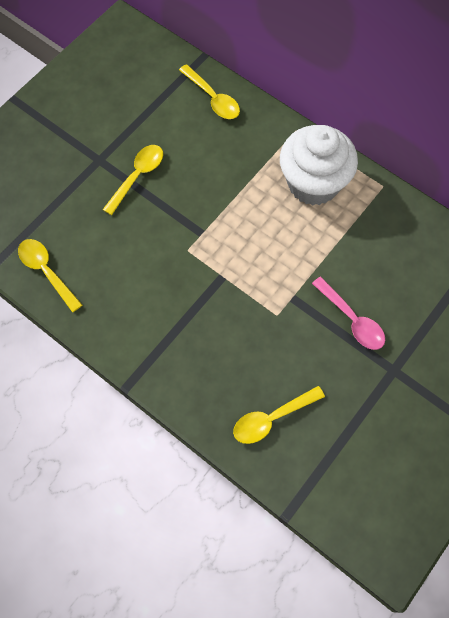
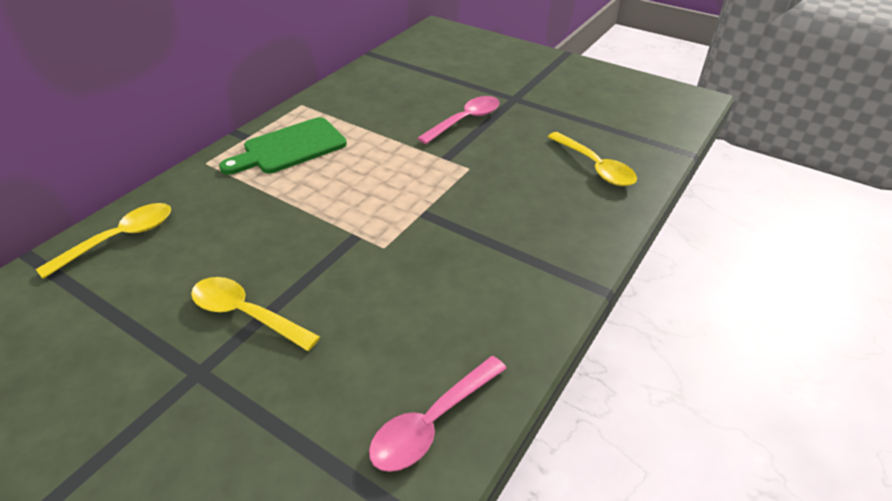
camera: 95 degrees left, 25 degrees down
(46, 271) = (432, 423): yellow spoon -> pink spoon
(313, 183) = (289, 148): white cupcake -> green cutting board

